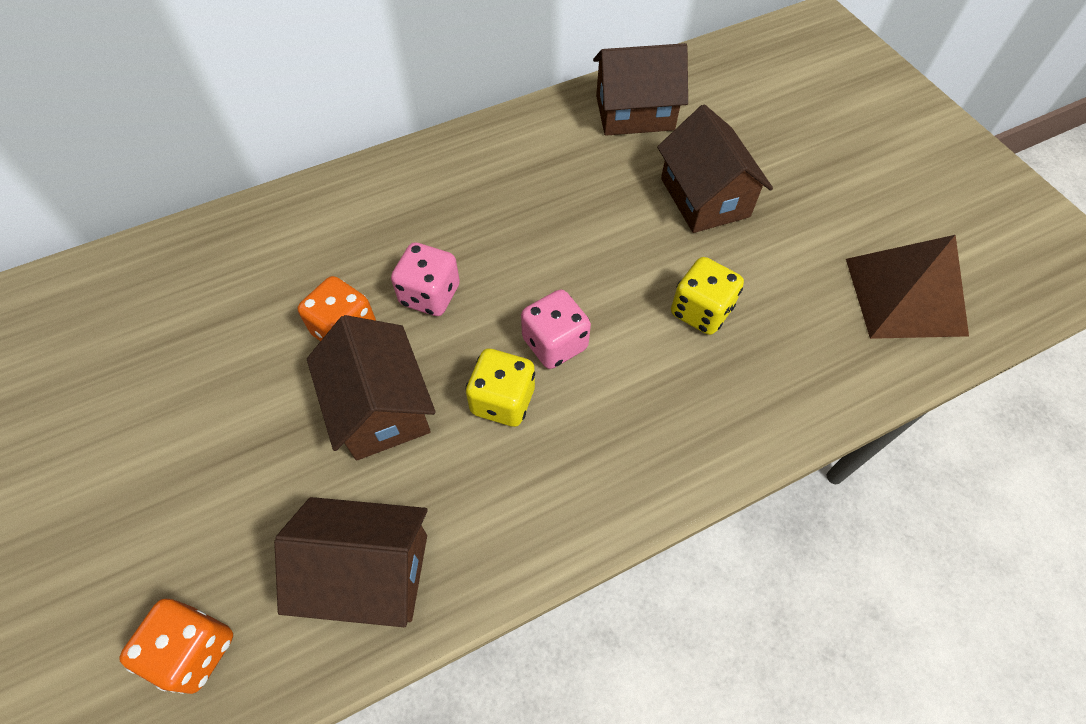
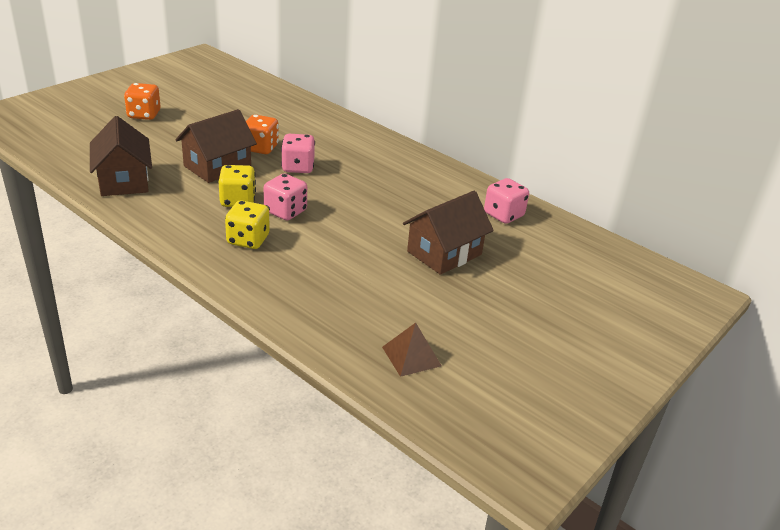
camera: 65 degrees right, 25 degrees down
(195, 650) = (77, 148): orange dice -> orange dice (144, 115)
(634, 113) = (503, 215): brown house -> pink dice
(700, 311) = (340, 262): yellow dice -> yellow dice (248, 240)
(905, 296) = (411, 356): brown pyramid -> brown pyramid, size x0.56

